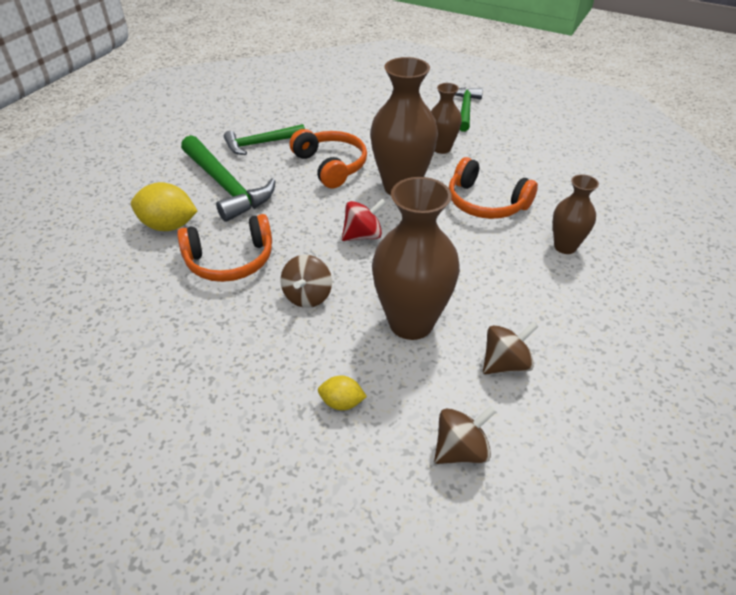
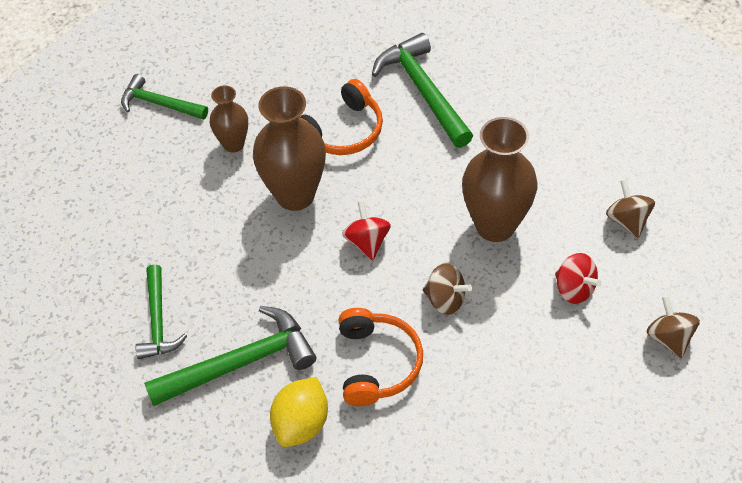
camera: 75 degrees left, 10 degrees up
(331, 165) = (232, 253): orange headphones -> none
(342, 402) = (574, 289): yellow lemon -> red spinning top
(505, 363) = (551, 172): brown spinning top -> brown spinning top (669, 338)
(565, 247) = (423, 91): brown vase -> green hammer

